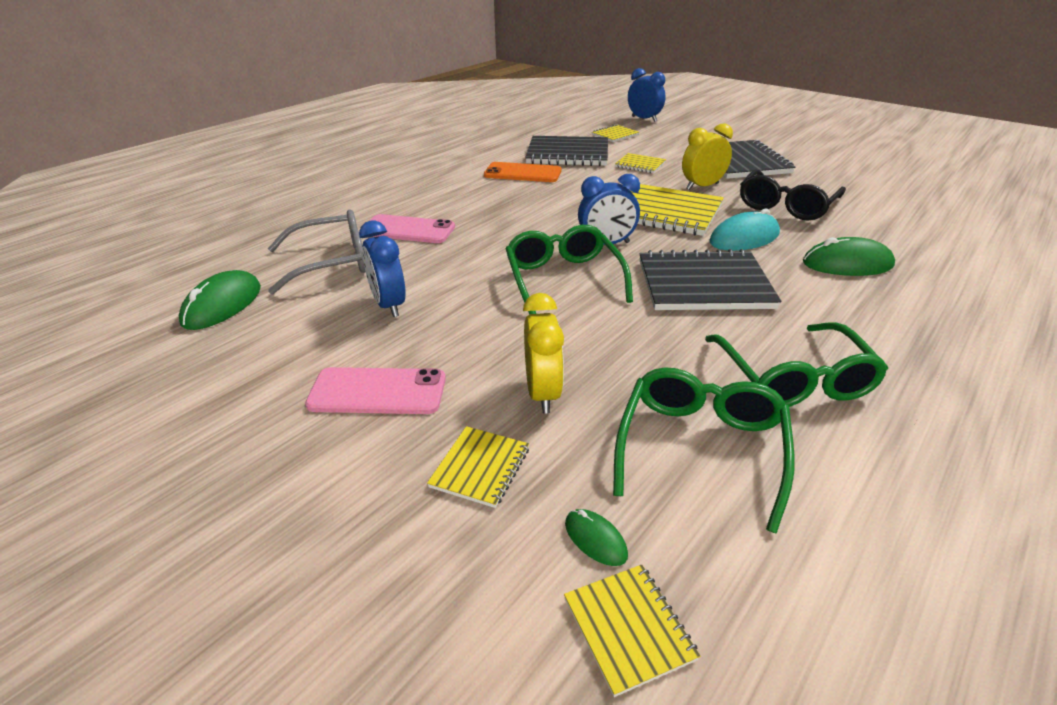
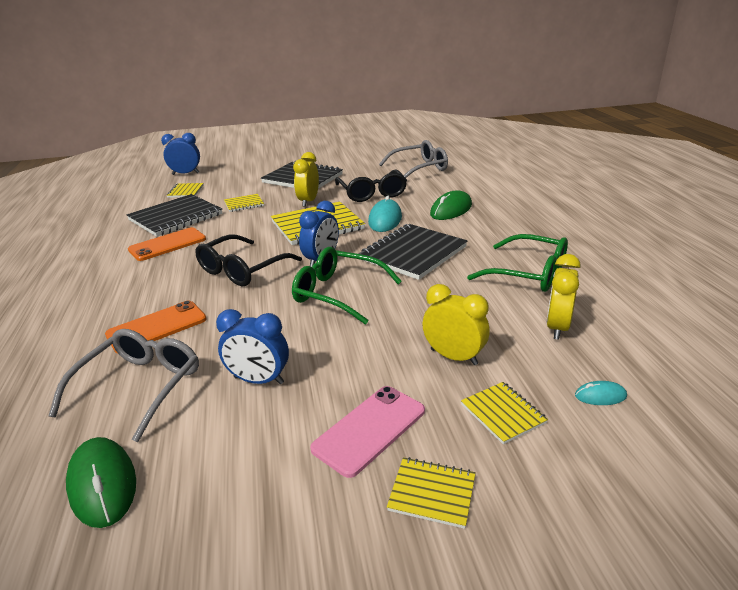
camera: 50 degrees left, 5 degrees down
(408, 230) = (157, 327): pink phone -> orange phone
(533, 219) = (242, 270): none -> black glasses
(595, 539) = (600, 396): green mouse -> turquoise mouse
(629, 628) = (672, 414): yellow notebook -> yellow notebook (432, 493)
(701, 449) = (557, 327): green glasses -> yellow clock
(906, 202) = (419, 168): none -> grey glasses

